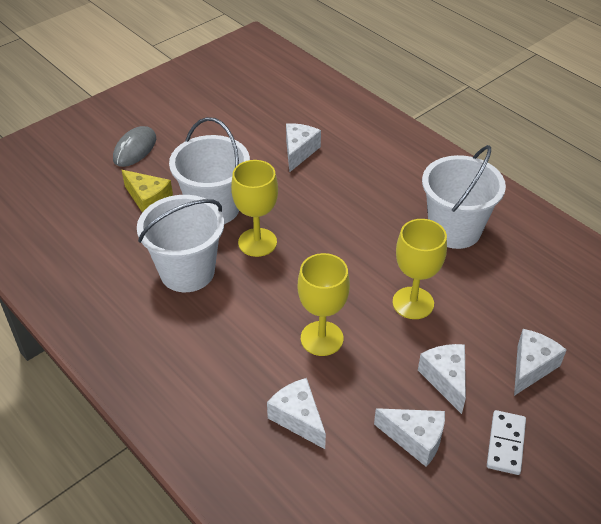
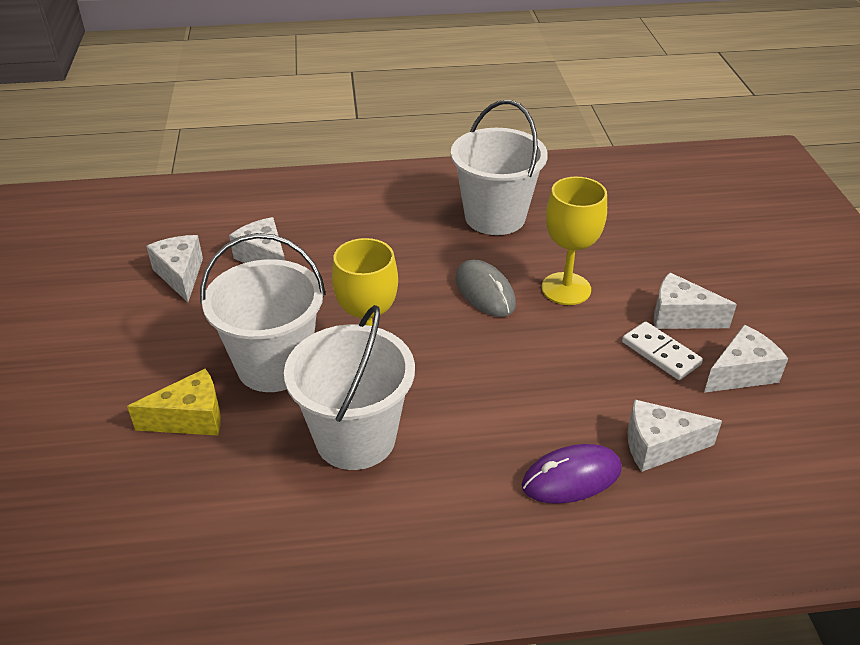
camera: 55 degrees left, 5 degrees down
(135, 149) = (77, 389): grey mouse -> grey mouse (485, 292)
(234, 384) = (571, 477): none -> purple mouse
(322, 338) = (560, 374): yellow goblet -> none
(506, 444) = (781, 319): white domino -> white domino (661, 353)
(531, 367) = (702, 260): white cheese -> white cheese (180, 275)

